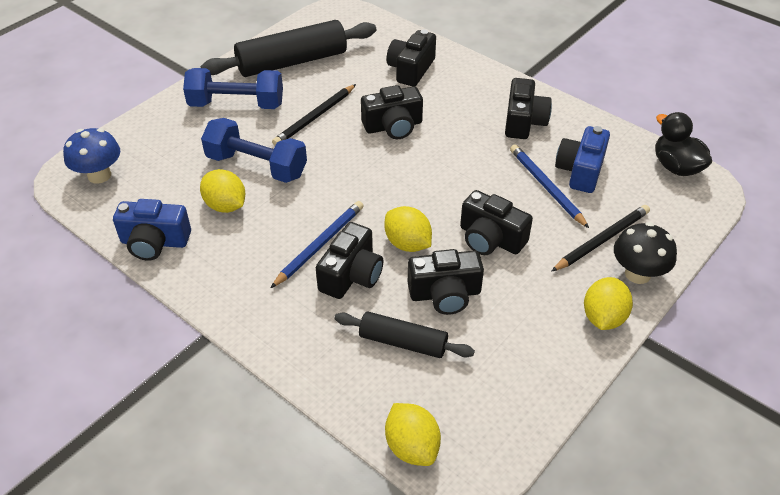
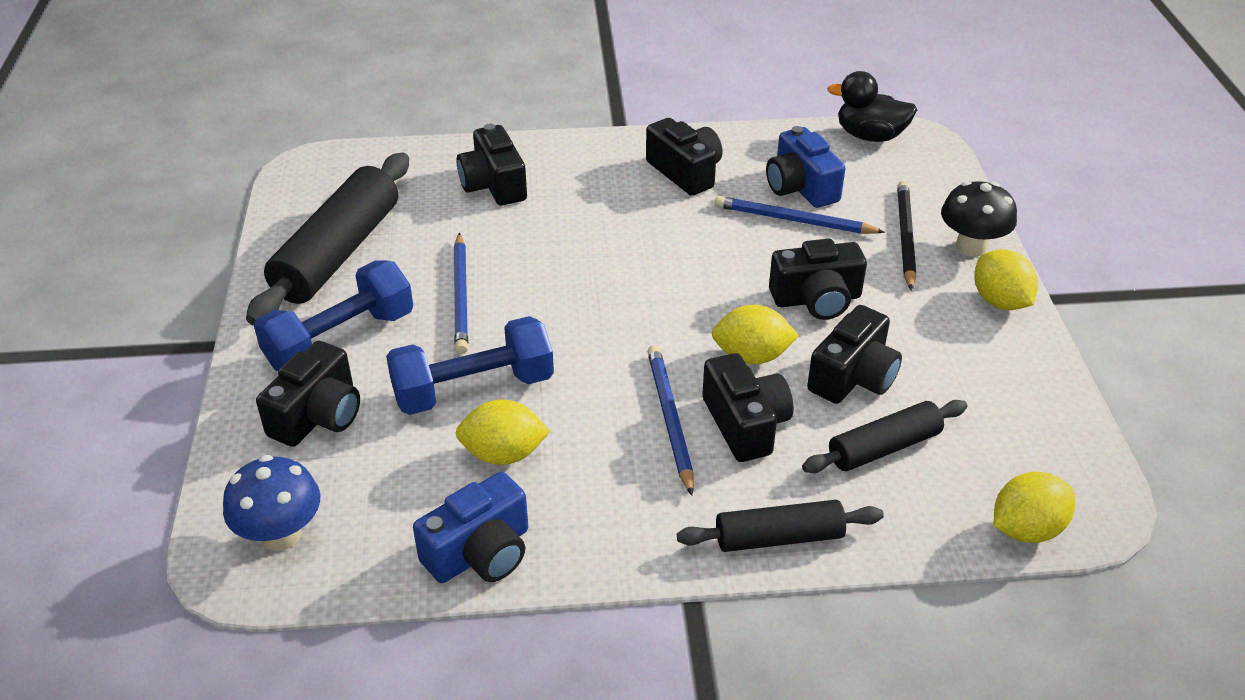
camera: 45 degrees left, 5 degrees down
(282, 341) = (778, 537): none -> black rolling pin
(315, 117) = (461, 296): black pencil -> blue pencil
(393, 126) = (563, 253): black camera -> black camera (318, 415)
(412, 447) = (1026, 529): yellow lemon -> yellow lemon turned 45 degrees counterclockwise

